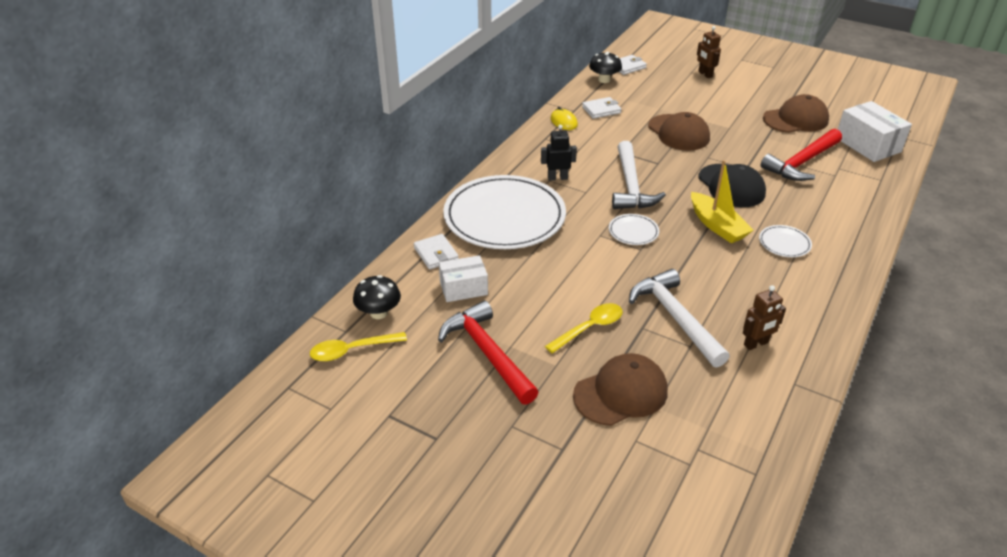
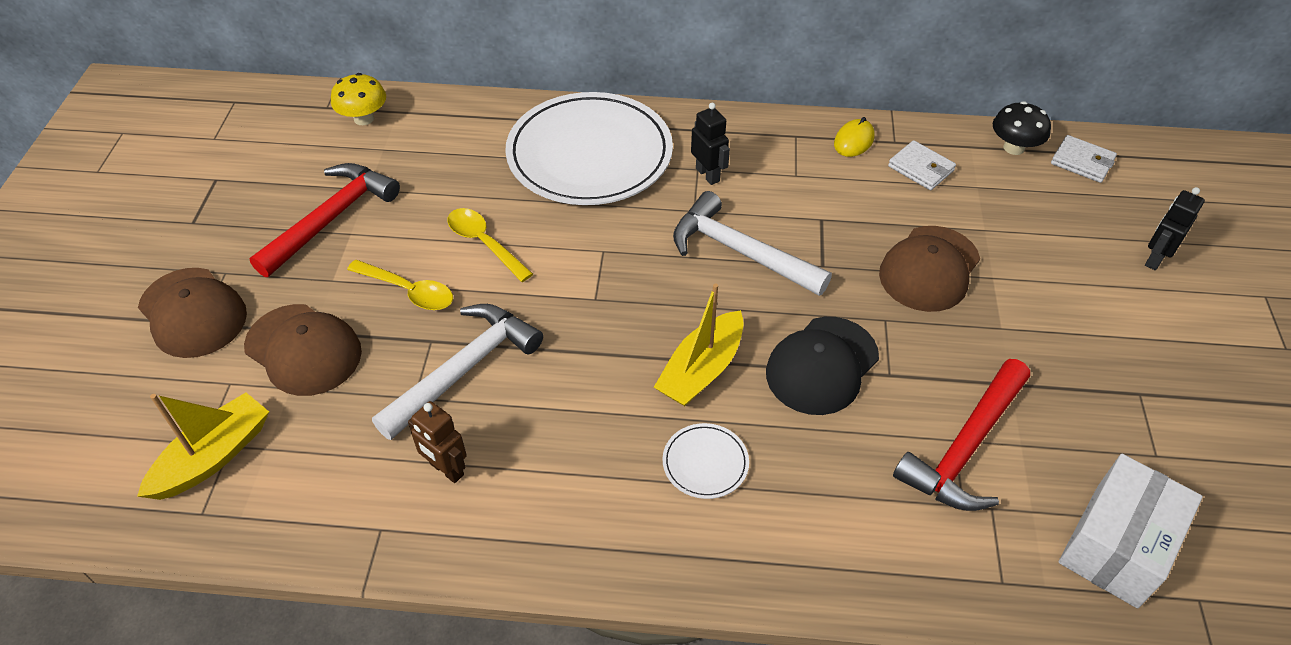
camera: 65 degrees right, 10 degrees up
(352, 350) = (299, 121): yellow spoon -> yellow spoon (484, 243)
(379, 313) = (364, 118): black mushroom -> yellow mushroom
(436, 254) = (484, 124): white wallet -> none
(463, 288) = (433, 165): white box -> none
(631, 186) = (739, 252): white hammer -> white hammer turned 60 degrees clockwise
(633, 231) = (630, 281): white plate -> none
(705, 74) = (1155, 259): brown robot -> black robot
(705, 460) = (213, 456): none -> yellow boat
(795, 119) = (1112, 415): brown cap -> brown cap (193, 313)
(801, 163) = (965, 448): red hammer -> red hammer turned 75 degrees counterclockwise

